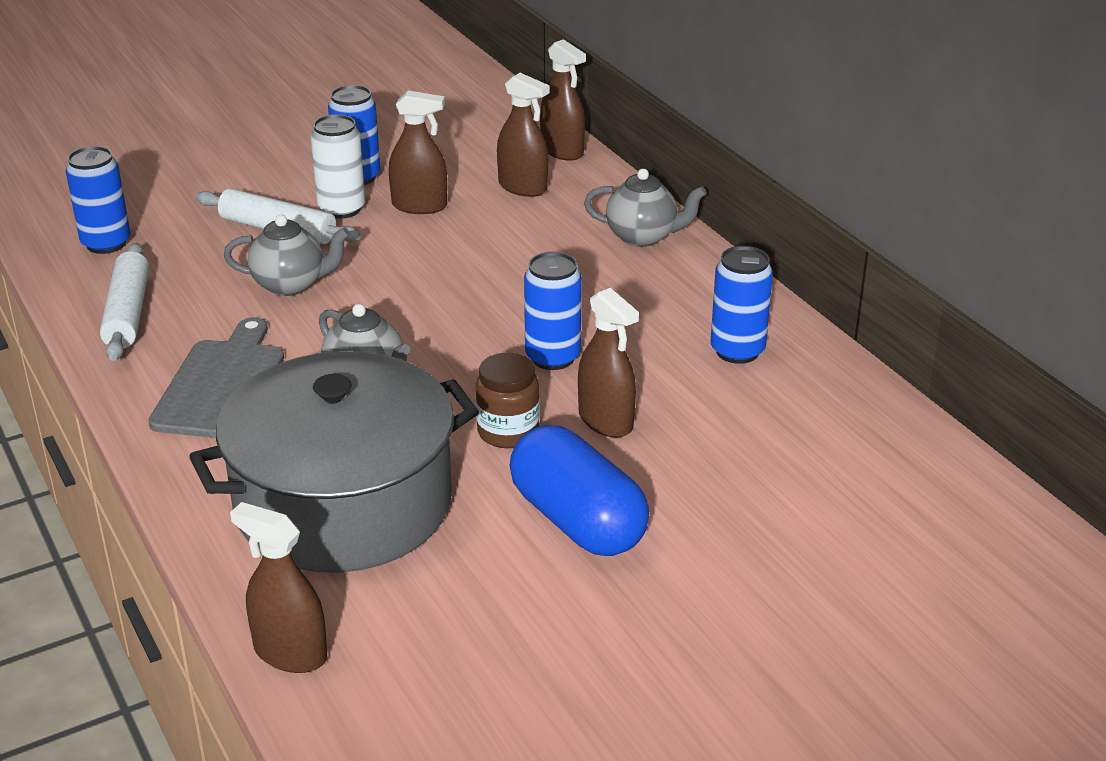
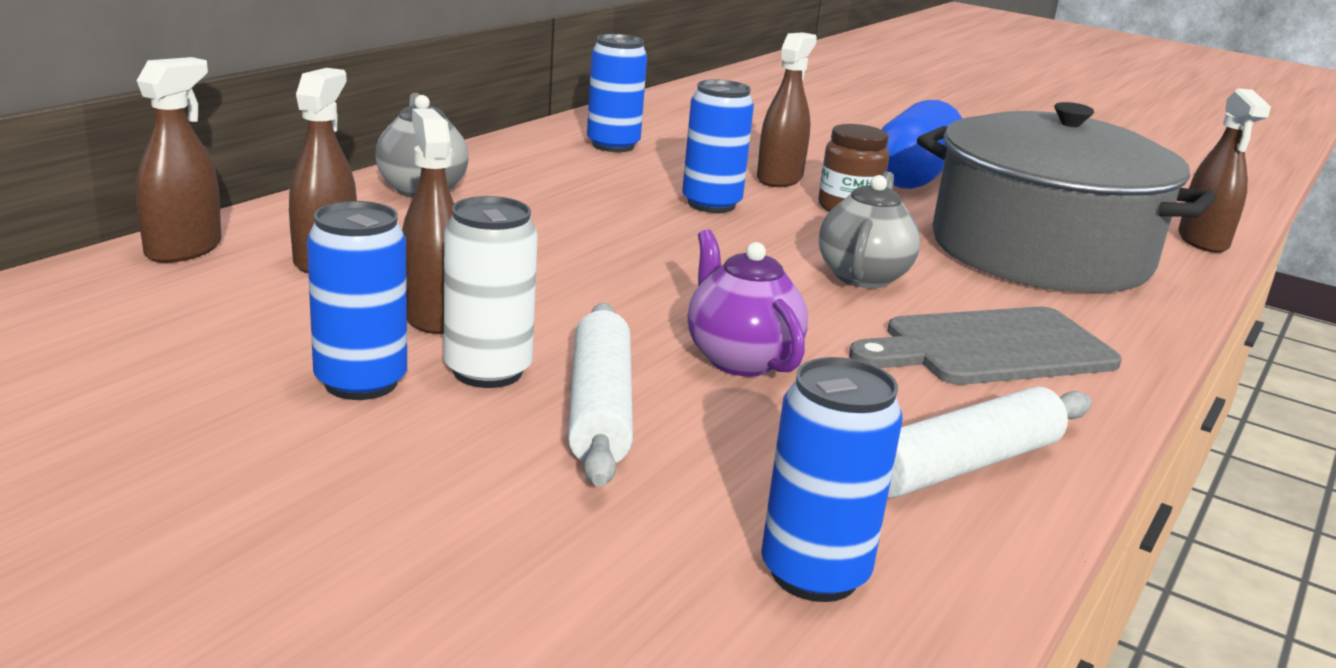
camera: 120 degrees left, 10 degrees down
(290, 285) = (740, 359): grey teapot -> purple teapot

